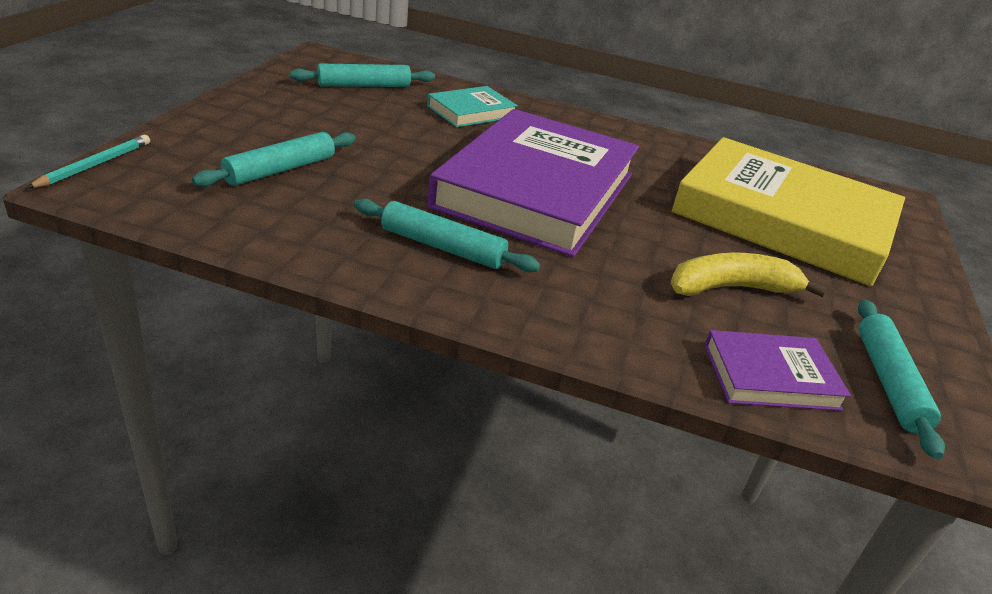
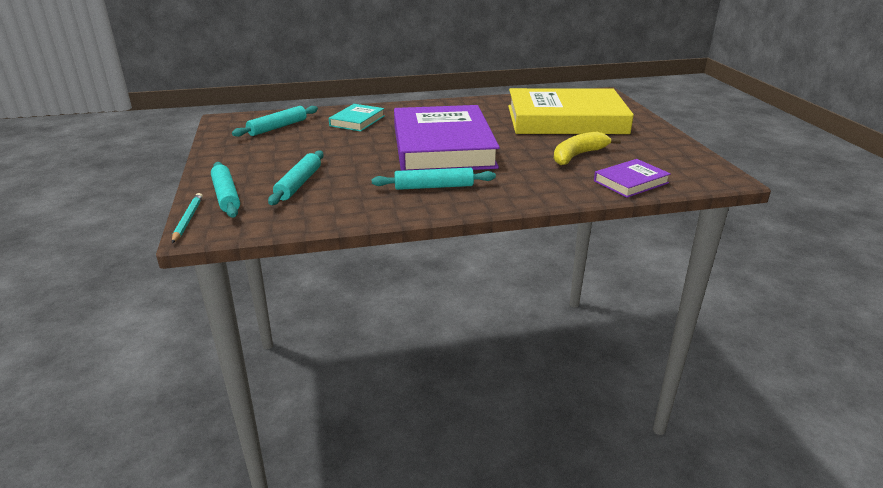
camera: 25 degrees left, 5 degrees down
(888, 382) = (673, 166): turquoise rolling pin -> turquoise rolling pin (226, 196)

